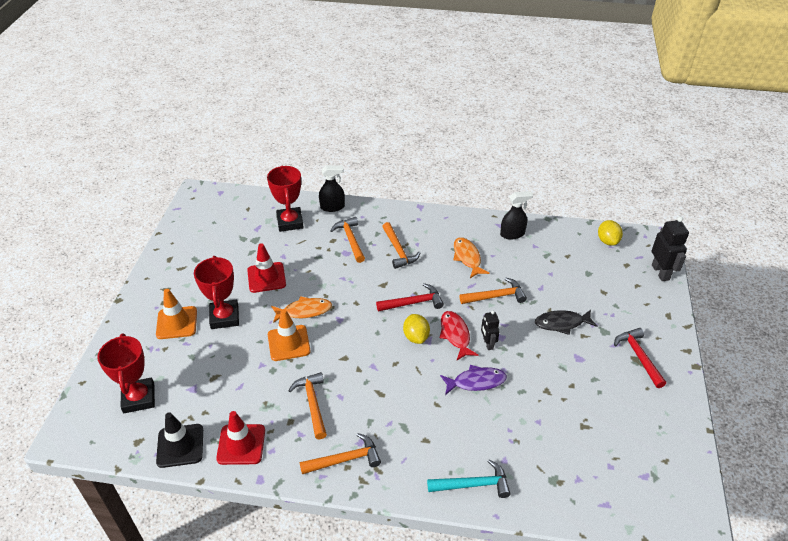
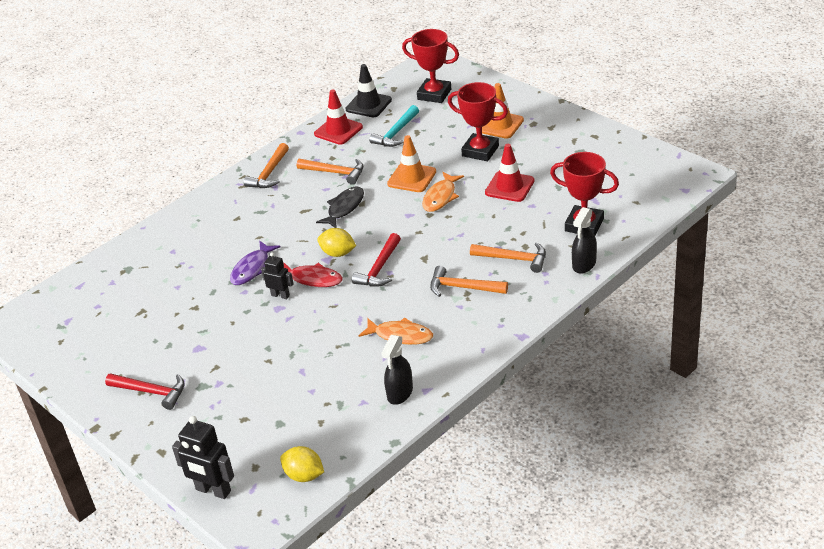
camera: 130 degrees right, 5 degrees down
(473, 484) = (176, 226): turquoise hammer -> turquoise hammer (396, 133)
(496, 296) = (327, 330): orange hammer -> none
(562, 323) = (245, 360): black fish -> black fish (344, 208)

